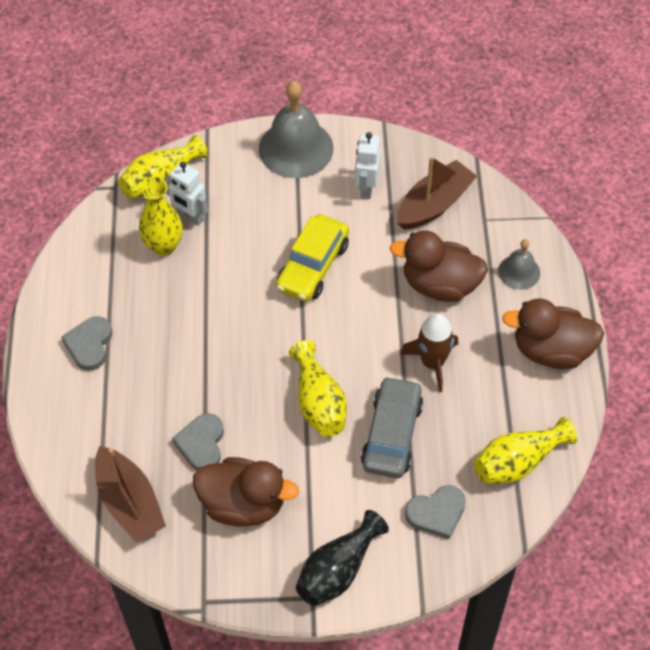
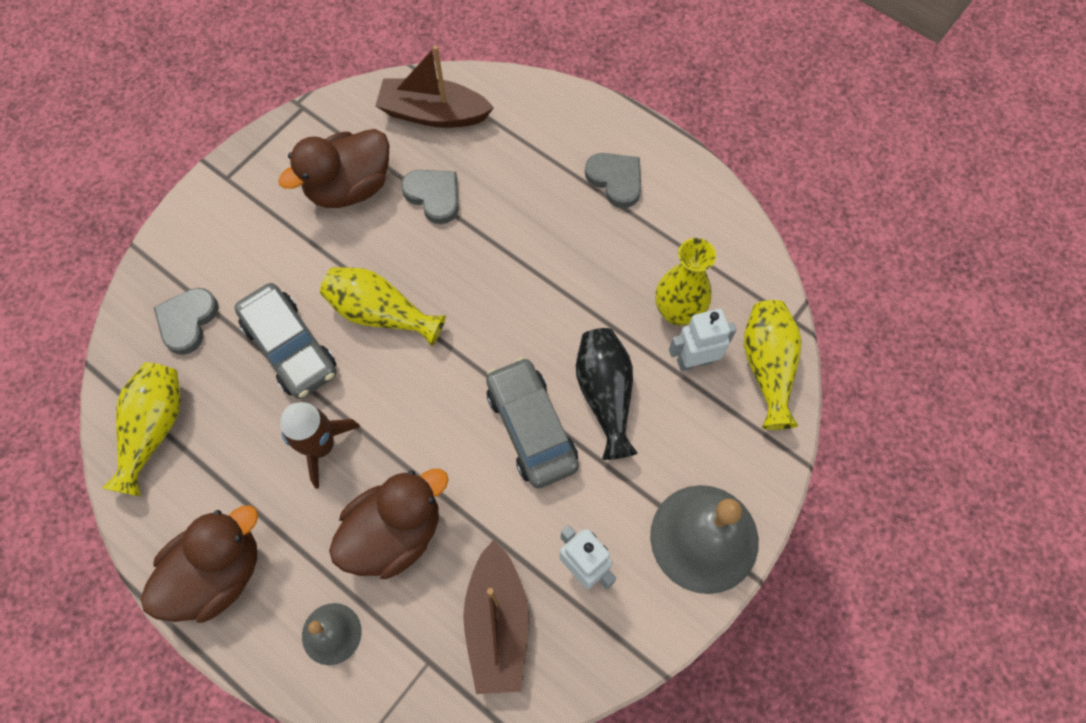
camera: 130 degrees right, 10 degrees up
(313, 266) = (531, 428): yellow car -> grey car
(338, 570) = (225, 211): black vase -> black vase (605, 395)

